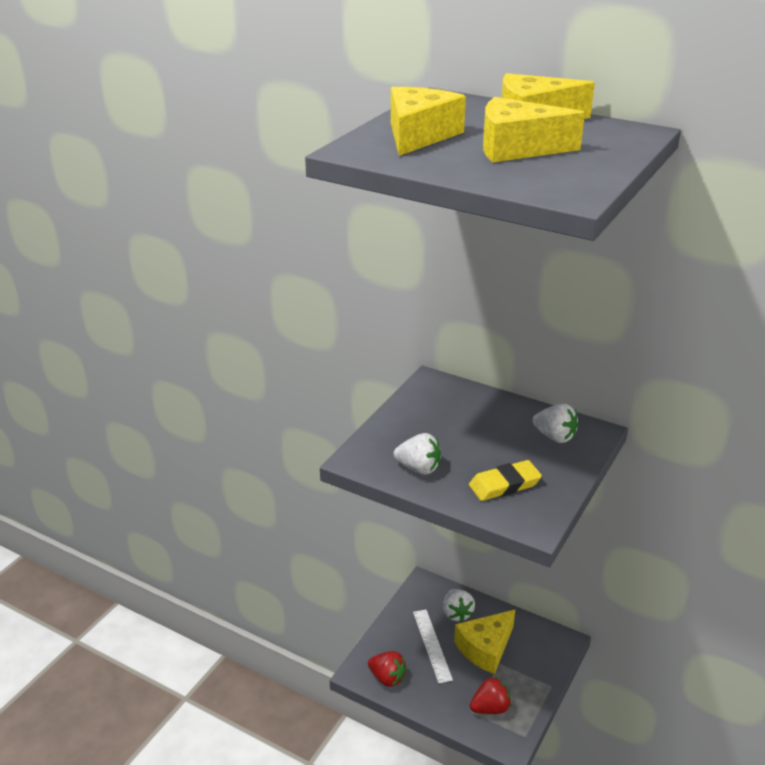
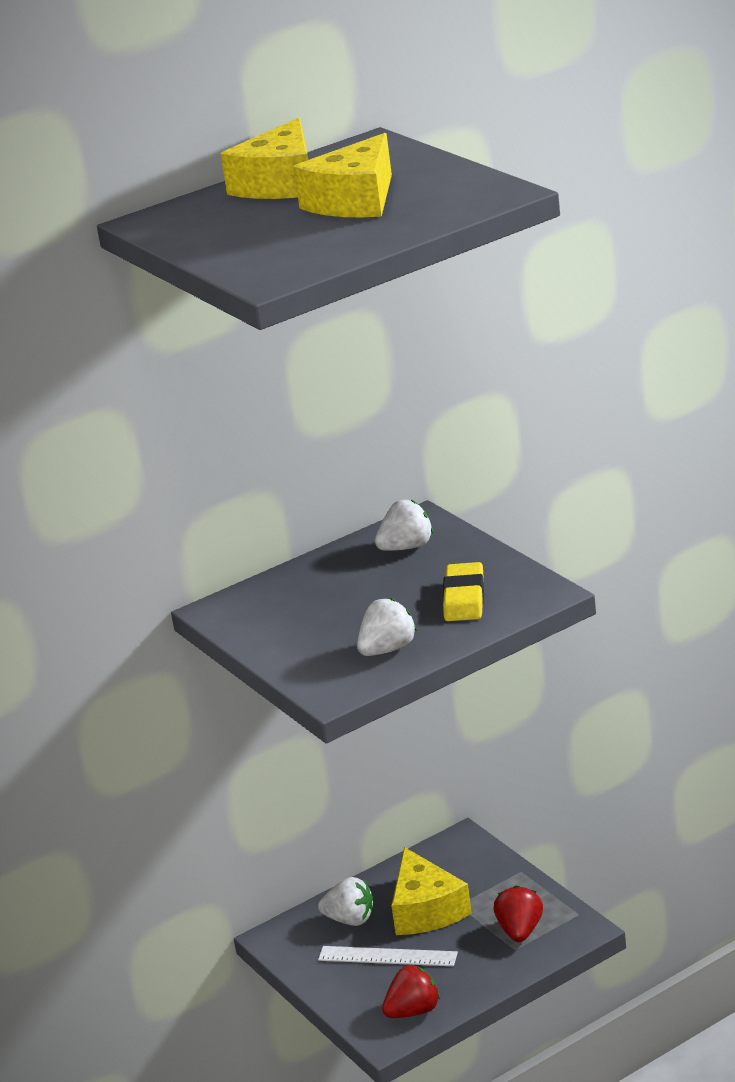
camera: 60 degrees left, 5 degrees down
(419, 135) = (263, 242): yellow cheese -> none

